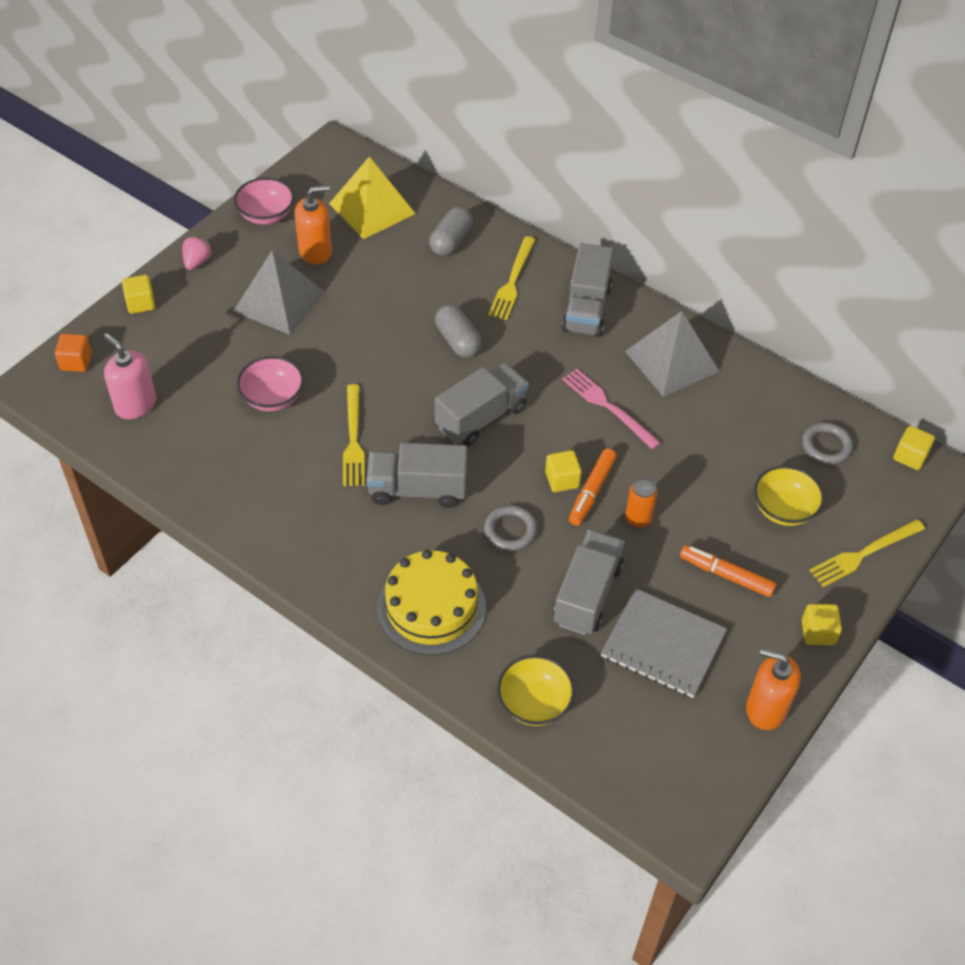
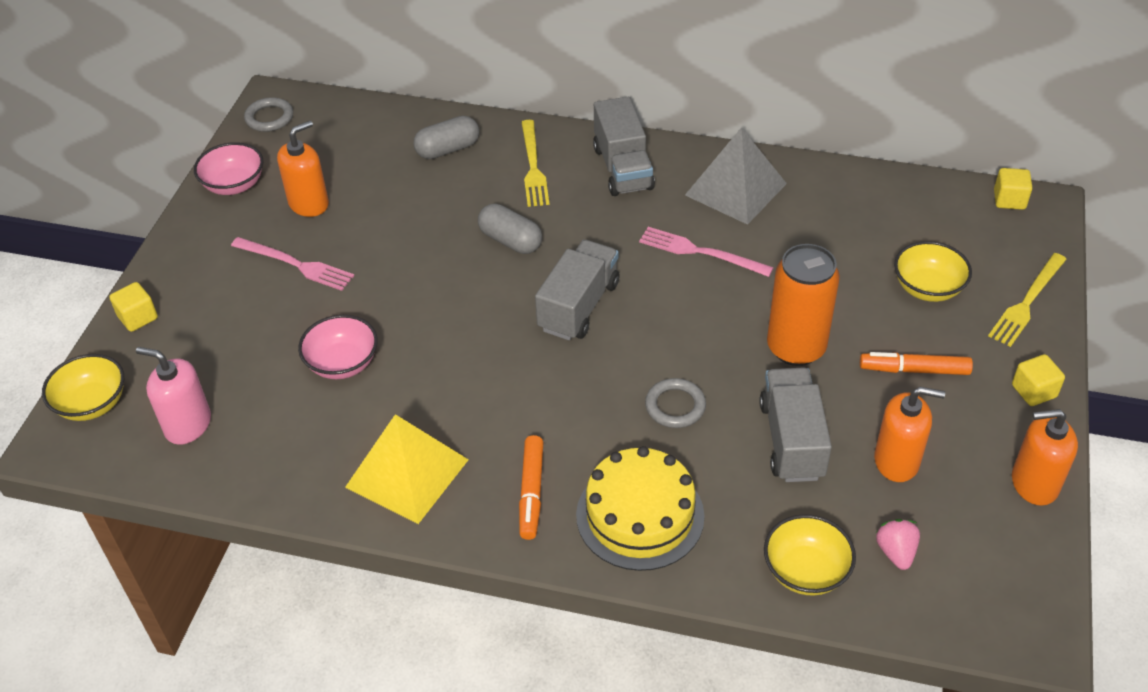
camera: 20 degrees left, 5 degrees down
(76, 362) = (92, 404): orange cube -> yellow bowl
(197, 262) = (181, 255): pink strawberry -> pink strawberry (896, 552)
(279, 301) = (295, 264): grey pyramid -> pink fork
(353, 439) = (456, 375): yellow fork -> none
(372, 208) = (346, 144): yellow pyramid -> yellow pyramid (407, 473)
(417, 489) = (554, 401): grey truck -> none
(451, 241) = (448, 149): grey capsule -> grey capsule turned 60 degrees clockwise
(562, 480) = (697, 337): yellow cube -> none
(591, 491) = (734, 338): orange marker -> orange marker (531, 492)
(638, 519) = (796, 348): orange can -> orange can, size x1.98
(663, 645) = (897, 461): grey notebook -> orange soap dispenser
(826, 446) = (928, 217): grey ring -> grey ring (269, 118)

